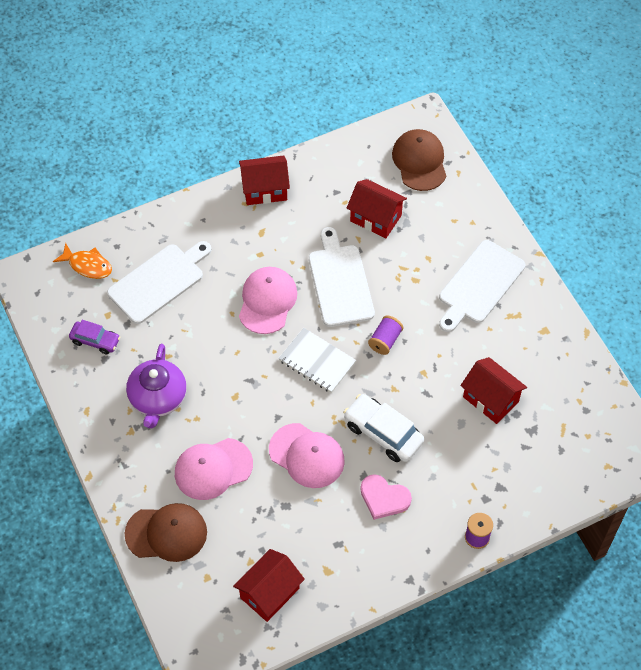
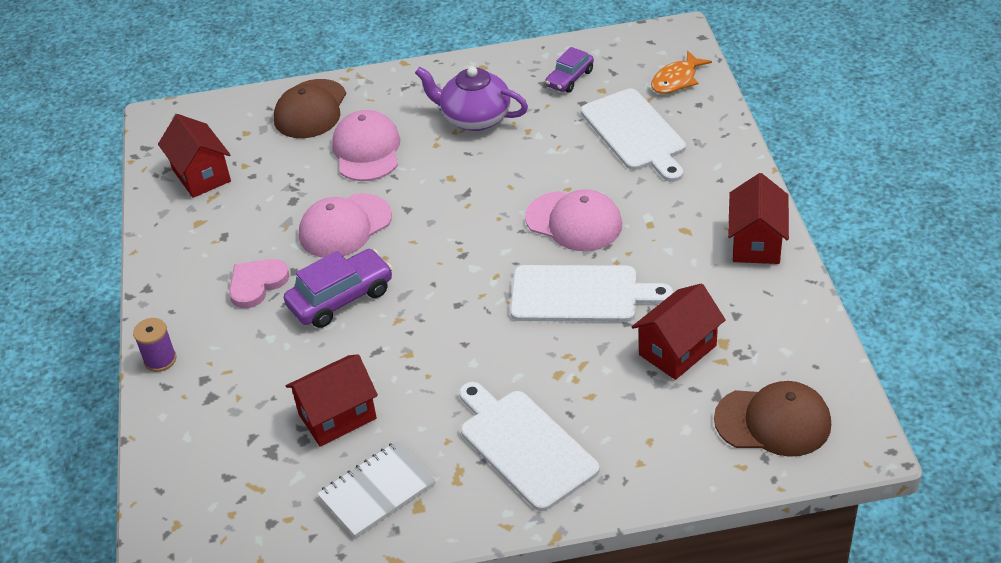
camera: 110 degrees right, 15 degrees down
(317, 361) = (468, 254): white notebook -> white notebook (377, 491)
(383, 433) = (341, 298): white car -> purple car
(385, 340) = (472, 324): purple spool -> none

